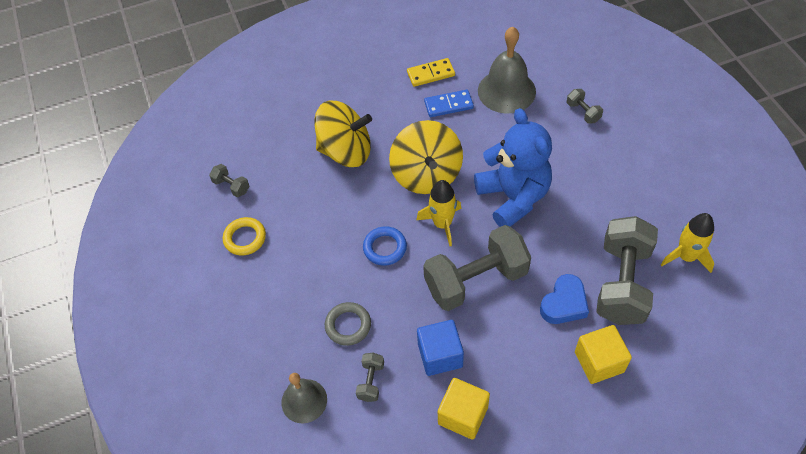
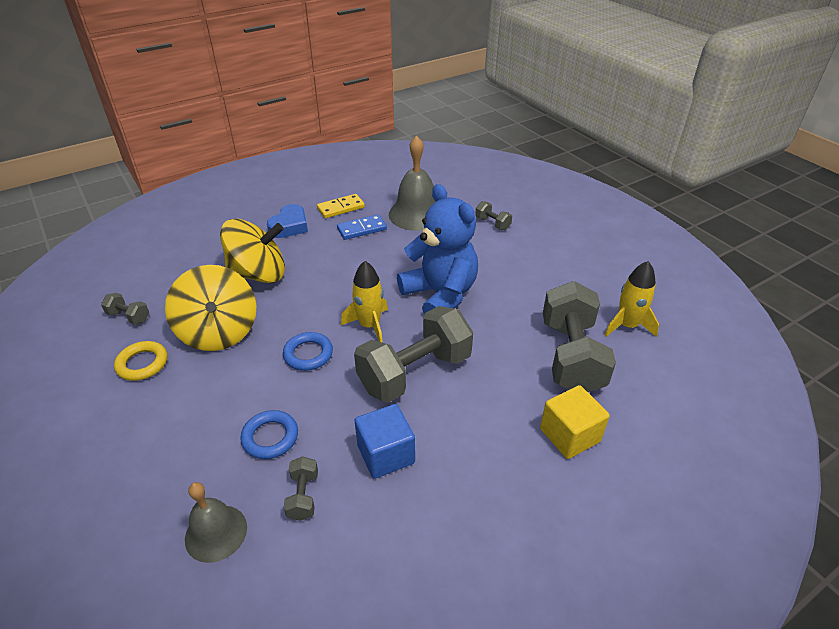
camera: 15 degrees left, 15 degrees down
(348, 325) = (270, 437): grey ring -> blue ring
(426, 174) = (347, 285): yellow spinning top -> yellow spinning top (219, 332)
(463, 415) = (424, 518): yellow cube -> none
(564, 303) = (516, 383): blue heart -> blue heart (289, 226)

